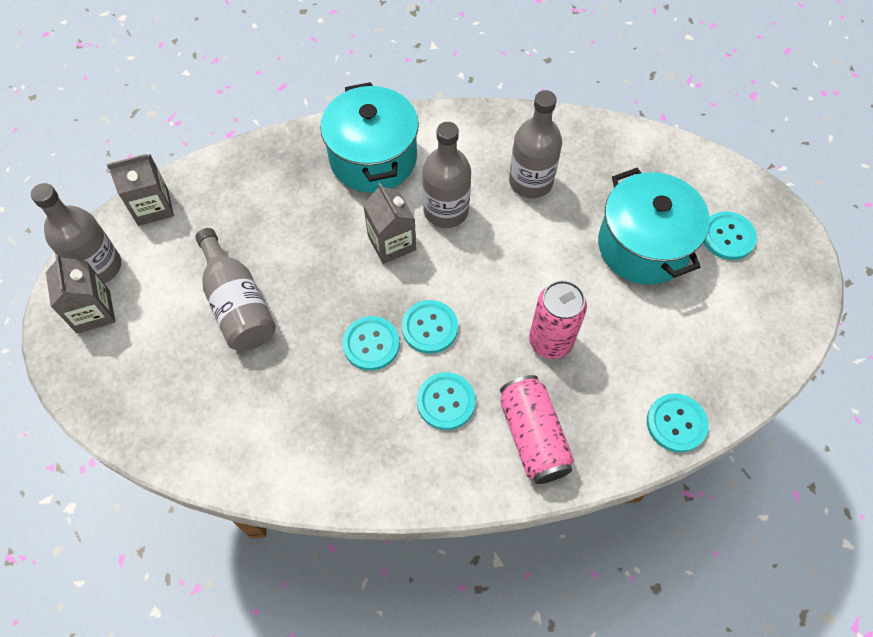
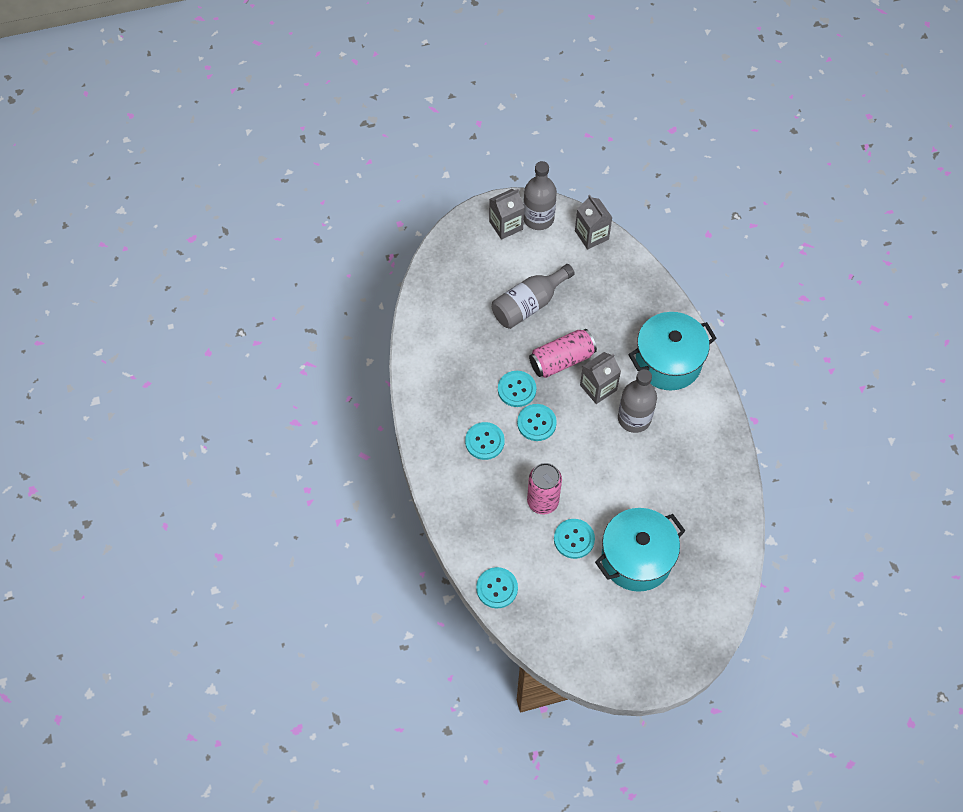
camera: 80 degrees right, 0 degrees up
(530, 181) = (675, 473): grey bottle -> none
(533, 436) = (470, 498): pink can -> pink can (561, 360)
(727, 237) = (659, 620): turquoise button -> turquoise button (574, 539)

